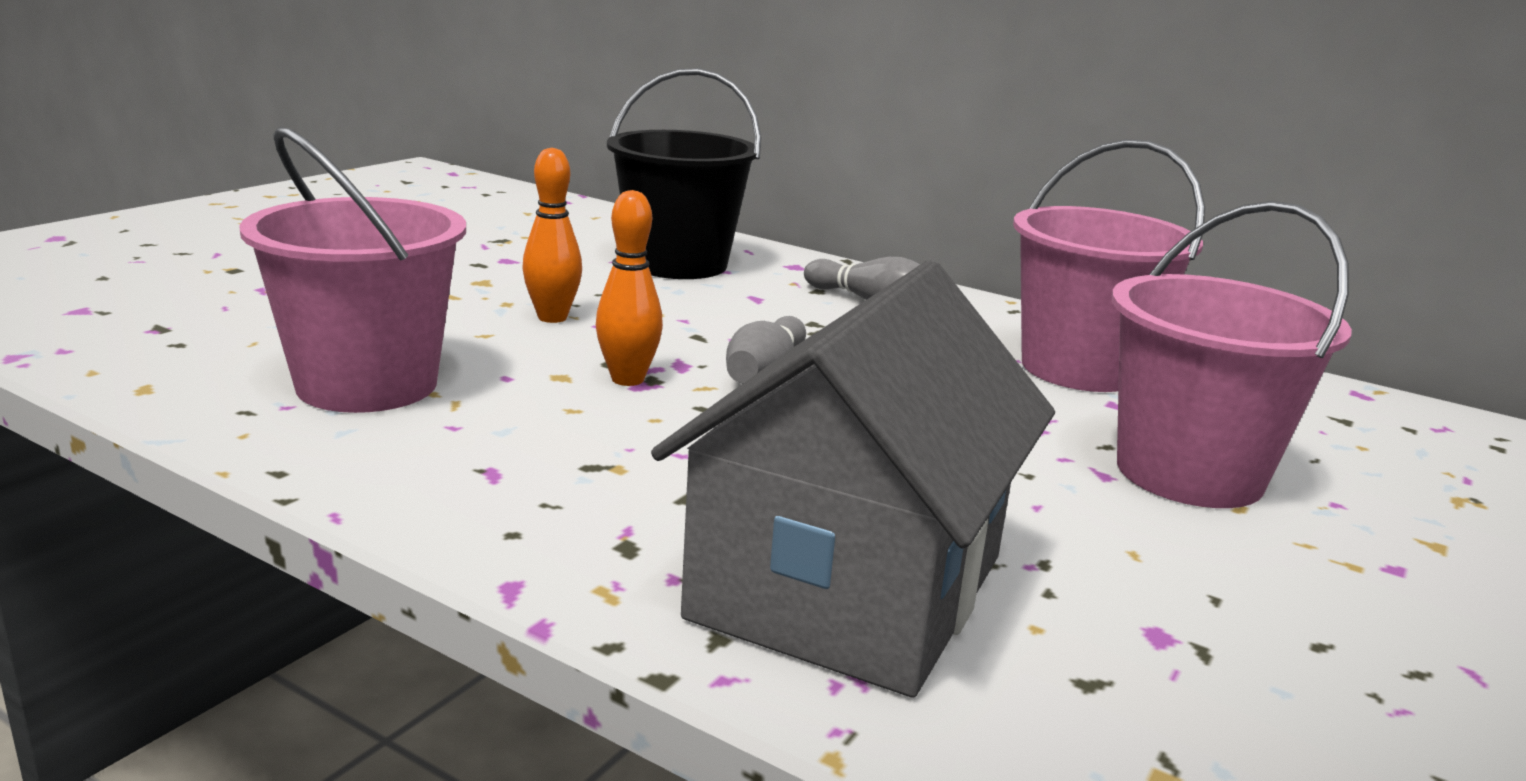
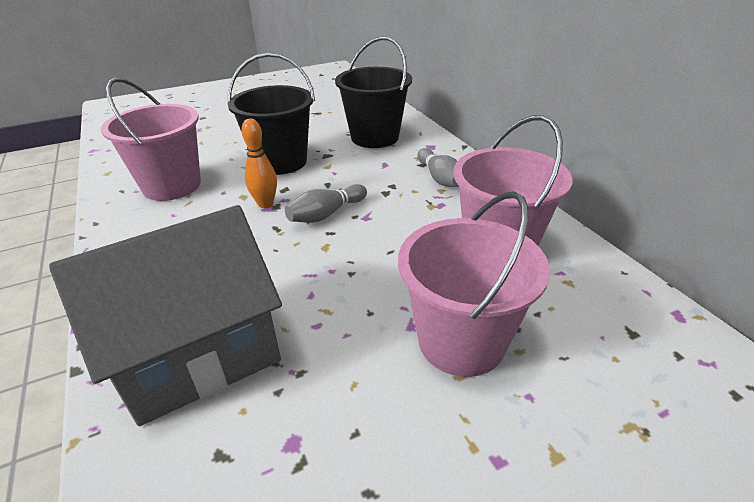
camera: 35 degrees right, 15 degrees up
(552, 318) = (281, 162): orange bowling pin -> black bucket

